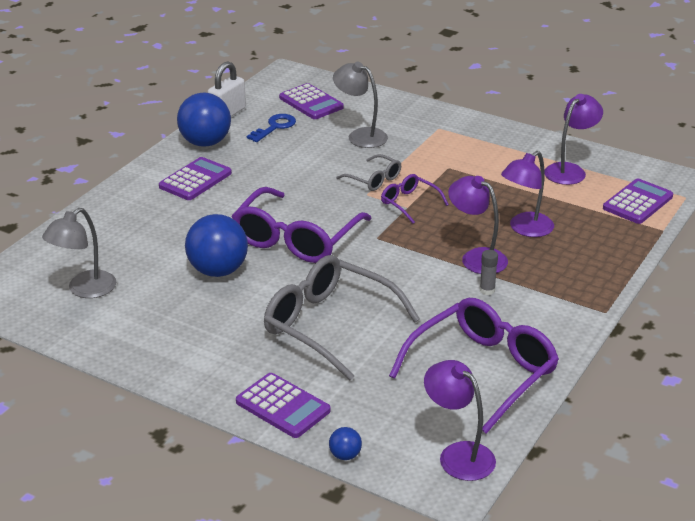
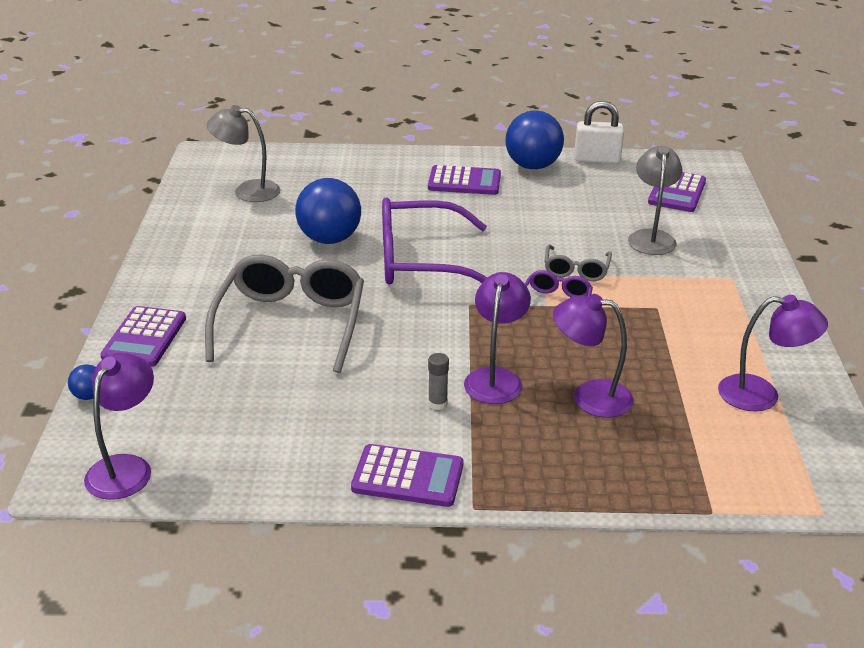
camera: 60 degrees right, 0 degrees up
(275, 127) = (605, 189): blue key -> none
(483, 371) = (282, 443): purple glasses -> none
(638, 202) = (754, 472): purple calculator -> purple calculator (408, 477)

